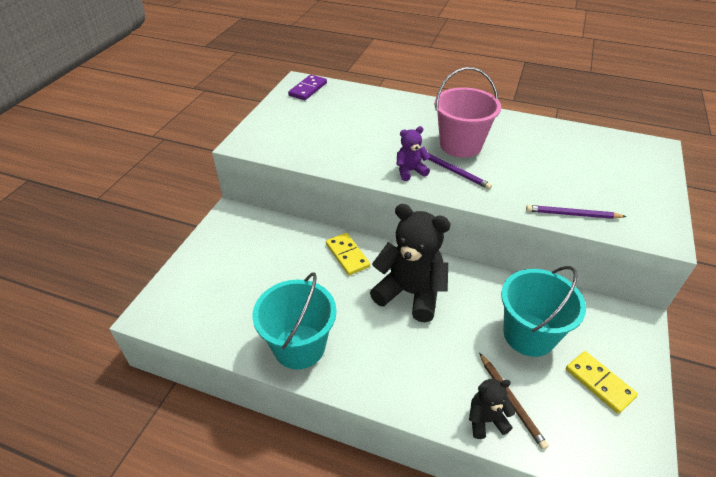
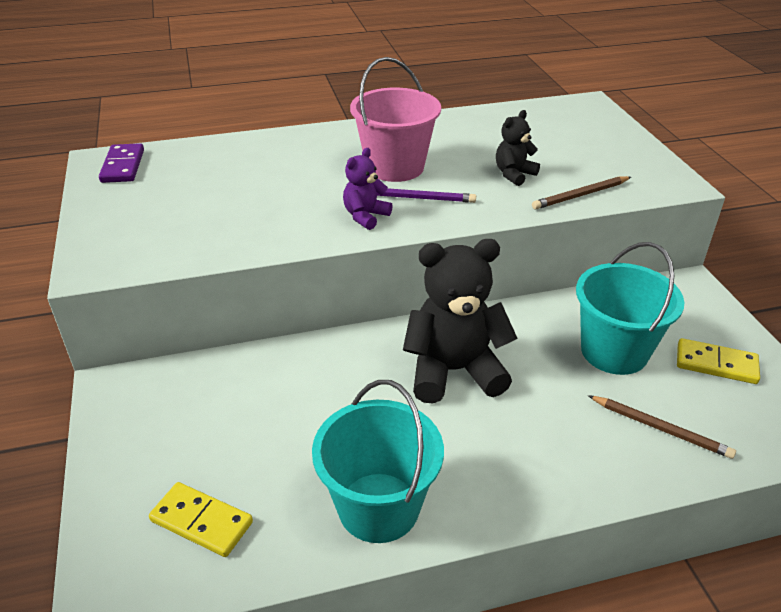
camera: 35 degrees left, 5 degrees down
(347, 255) = (336, 364): yellow domino -> yellow domino (202, 521)
(486, 420) = (656, 463): black teddy bear -> black teddy bear (514, 174)
(572, 214) = (581, 195): purple pencil -> brown pencil

